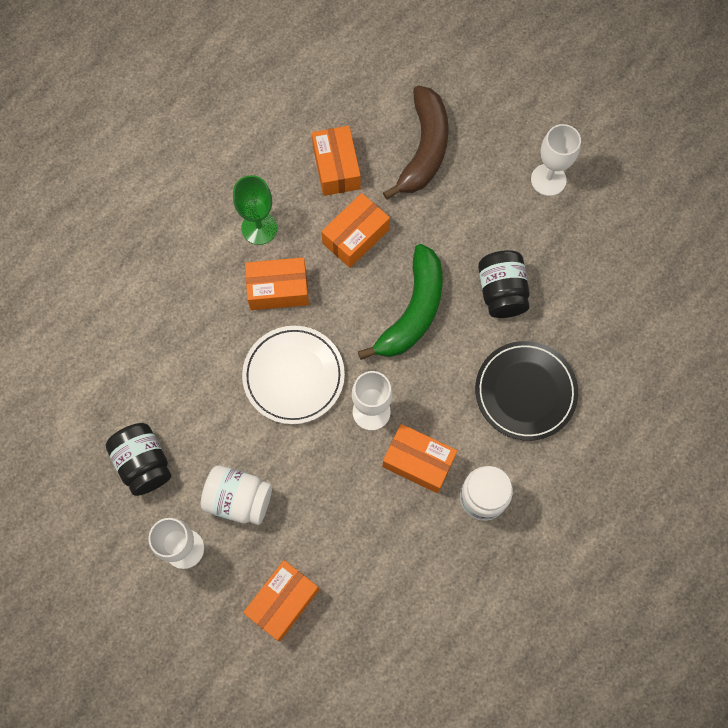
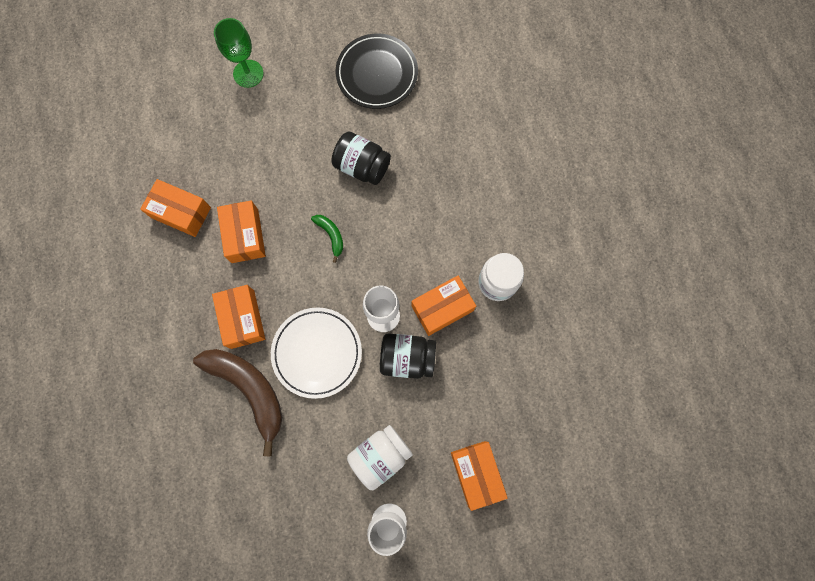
camera: 55 degrees left, 5 degrees up
(144, 463) = (302, 510): black jar -> black jar (407, 358)
(259, 228) = (184, 300): green goblet -> green goblet (248, 73)
(278, 289) = (242, 319): orange box -> orange box turned 45 degrees counterclockwise
(413, 311) = (331, 235): green banana -> green banana, size x0.45
(424, 149) = (216, 142): brown banana -> brown banana (249, 389)
(525, 392) = (444, 202): black plate -> black plate (377, 74)
(548, 180) = (305, 77): white goblet -> none

